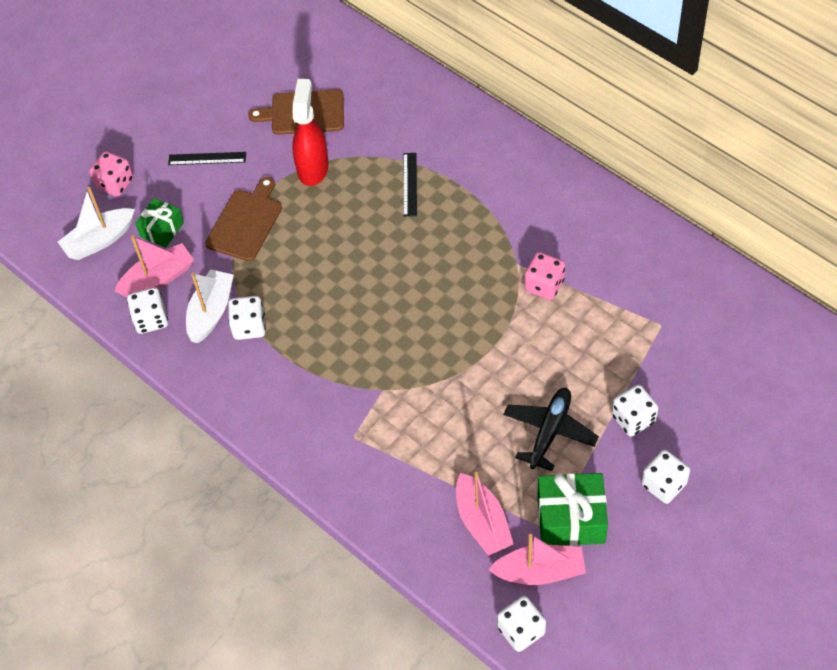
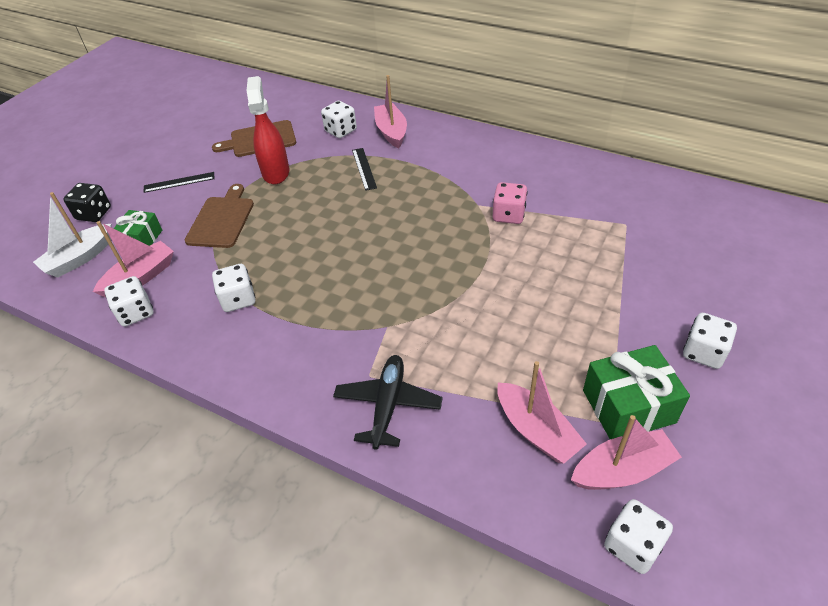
camera: 15 degrees left, 10 degrees down
(115, 183) = (94, 214): pink dice -> black dice
(211, 312) = (197, 294): white boat -> none
(455, 134) = (391, 132): none -> pink boat
(550, 432) = (568, 329): black plane -> black plane (388, 405)
(633, 419) = (642, 301): white dice -> white dice (340, 131)

